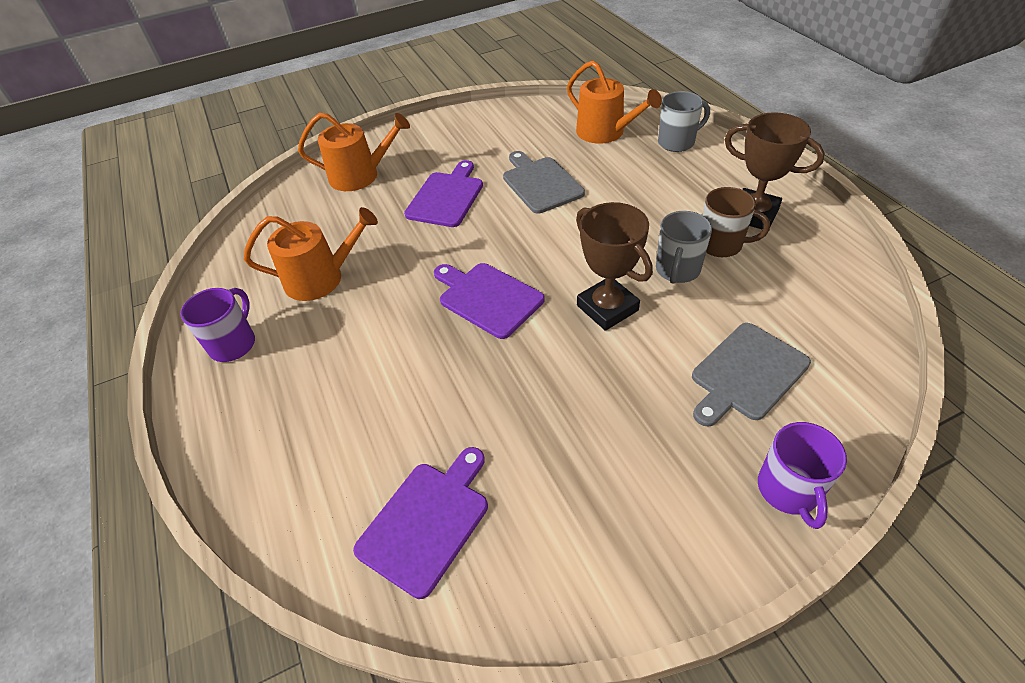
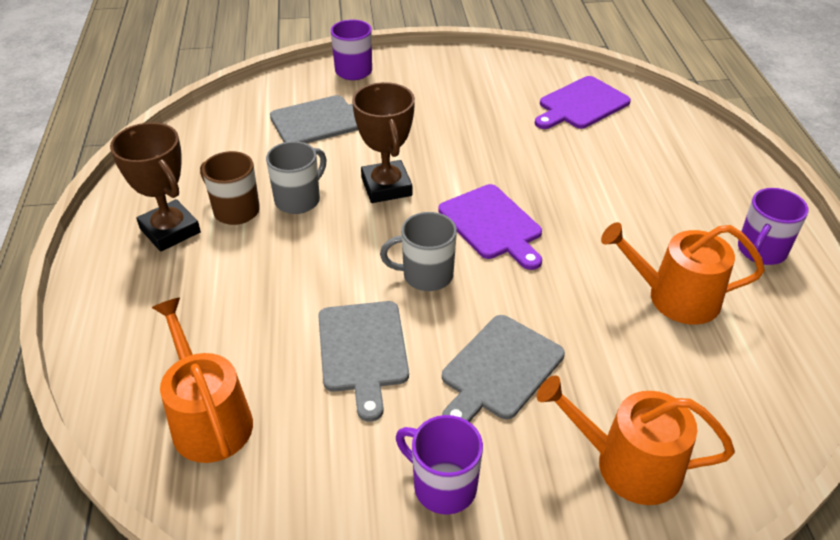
camera: 165 degrees left, 5 degrees down
(446, 197) = (499, 370): purple cutting board -> grey cutting board
(460, 142) = (443, 486): none -> purple mug
(677, 142) = (134, 359): grey mug -> grey mug (426, 275)

